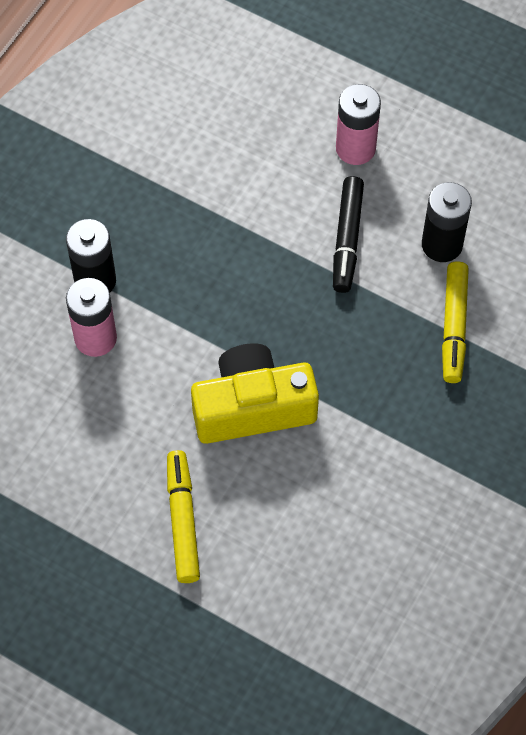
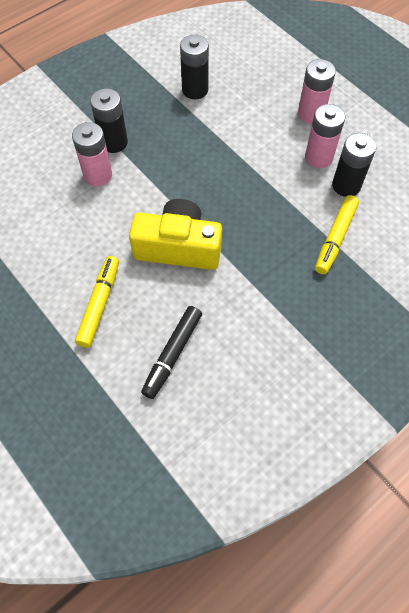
camera: 20 degrees right, 0 degrees up
(176, 160) = (195, 90): none -> black battery
(347, 239) = (284, 164): black marker -> black marker (172, 354)
(390, 214) = (318, 157): none -> pink battery

